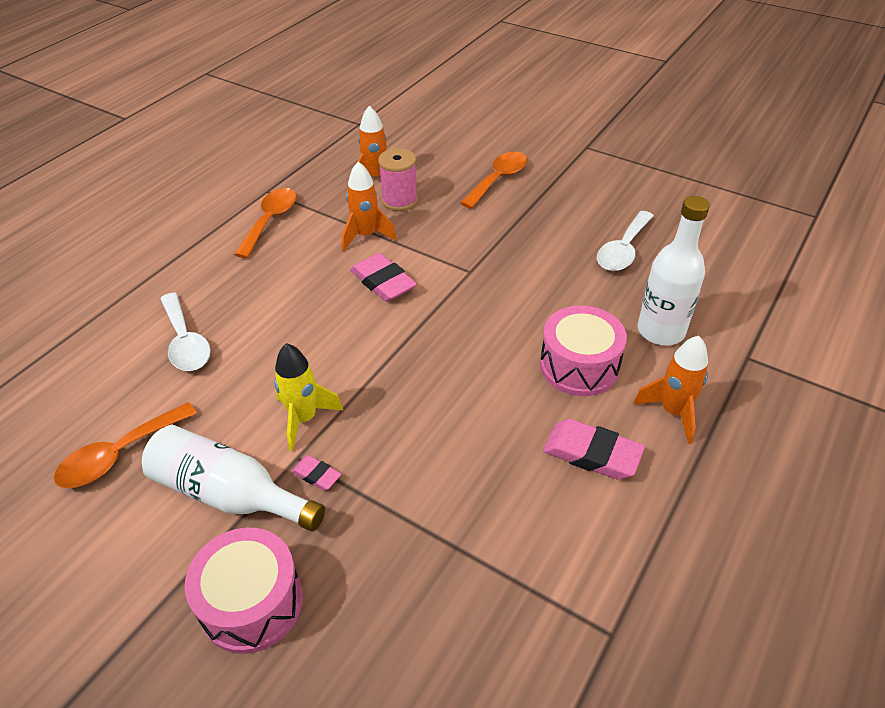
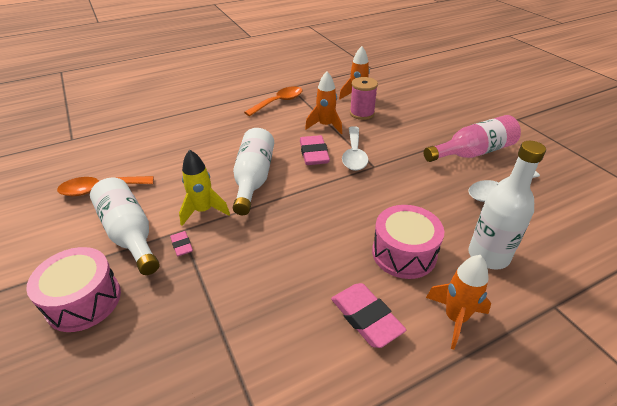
camera: 30 degrees right, 5 degrees down
(186, 342) = (182, 147): white spoon -> white spoon (354, 155)
(332, 348) = (253, 179): none -> white bottle
(498, 180) = (436, 120): orange spoon -> none
(567, 210) = (473, 152): none -> pink bottle

